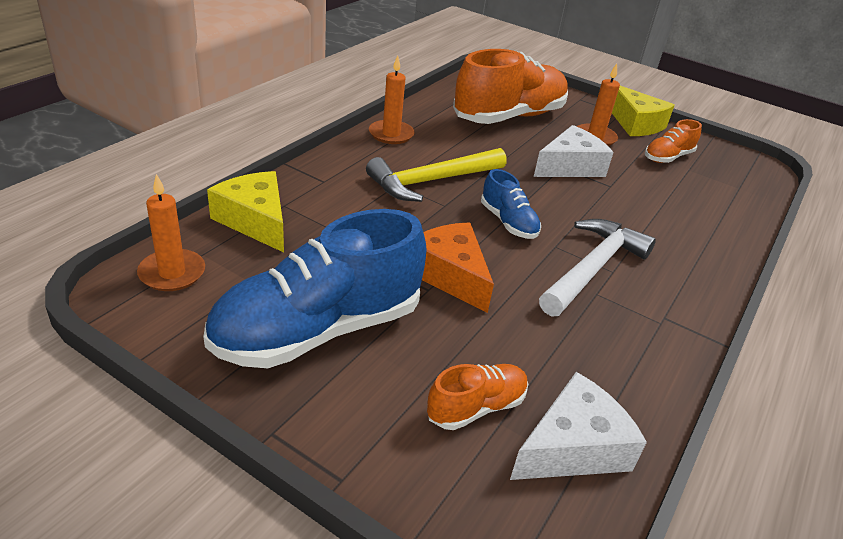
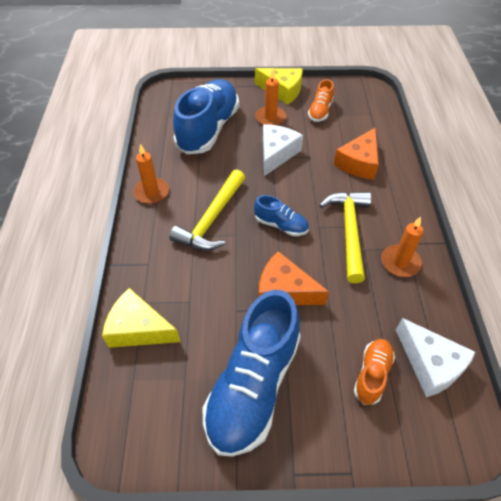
camera: 30 degrees left, 15 degrees up
(172, 273) = (130, 409): orange candle -> orange candle (400, 262)
(509, 117) = (208, 129): orange shoe -> blue shoe
(572, 447) = (430, 364): white cheese -> white cheese turned 120 degrees clockwise
(592, 268) = (349, 232): white hammer -> yellow hammer
(674, 219) = (359, 163): none -> orange cheese

